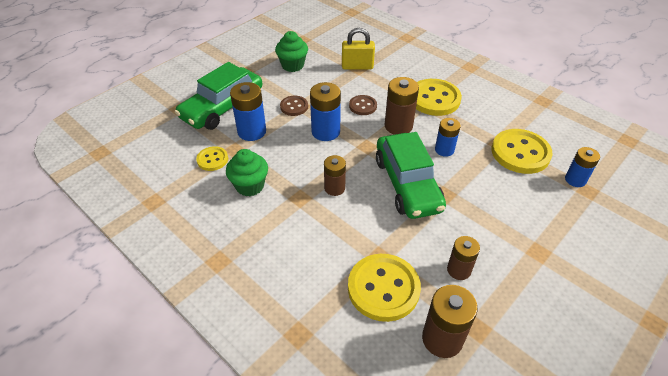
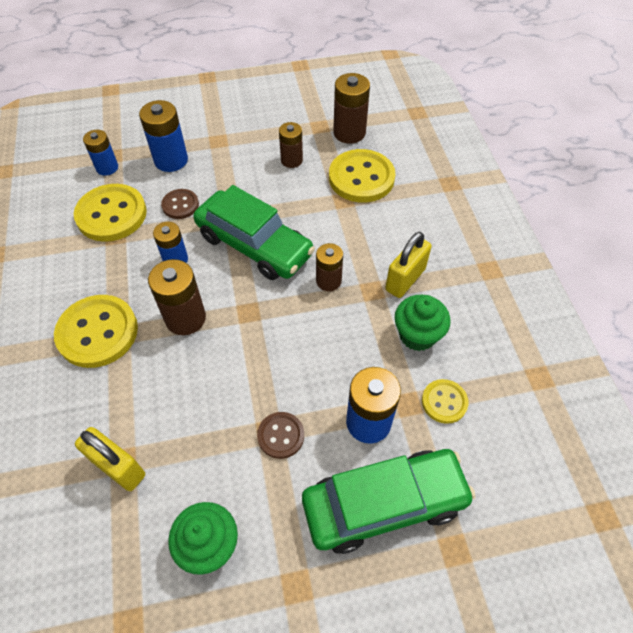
camera: 145 degrees left, 10 degrees up
(281, 217) = (405, 279): none -> yellow padlock
(325, 131) = (276, 362): blue battery -> blue battery (171, 160)
(363, 106) = (192, 377): brown button -> brown button (180, 205)
(407, 184) = (254, 245): green car -> green car turned 105 degrees clockwise

